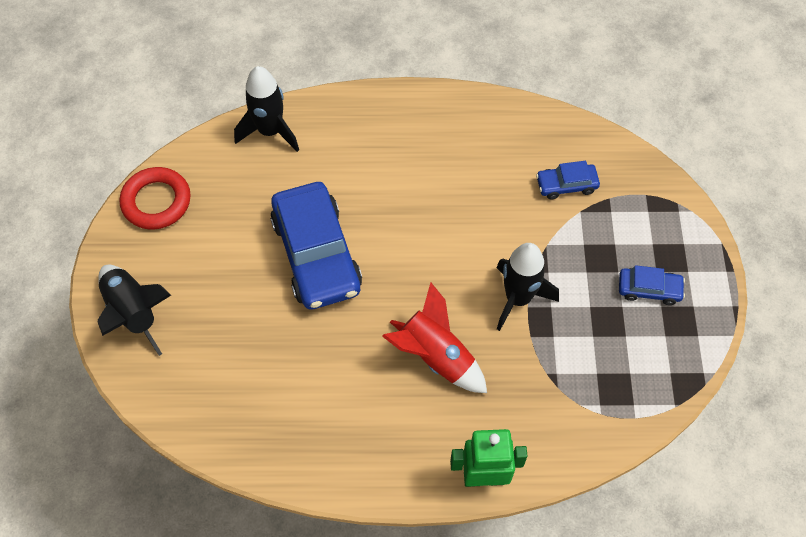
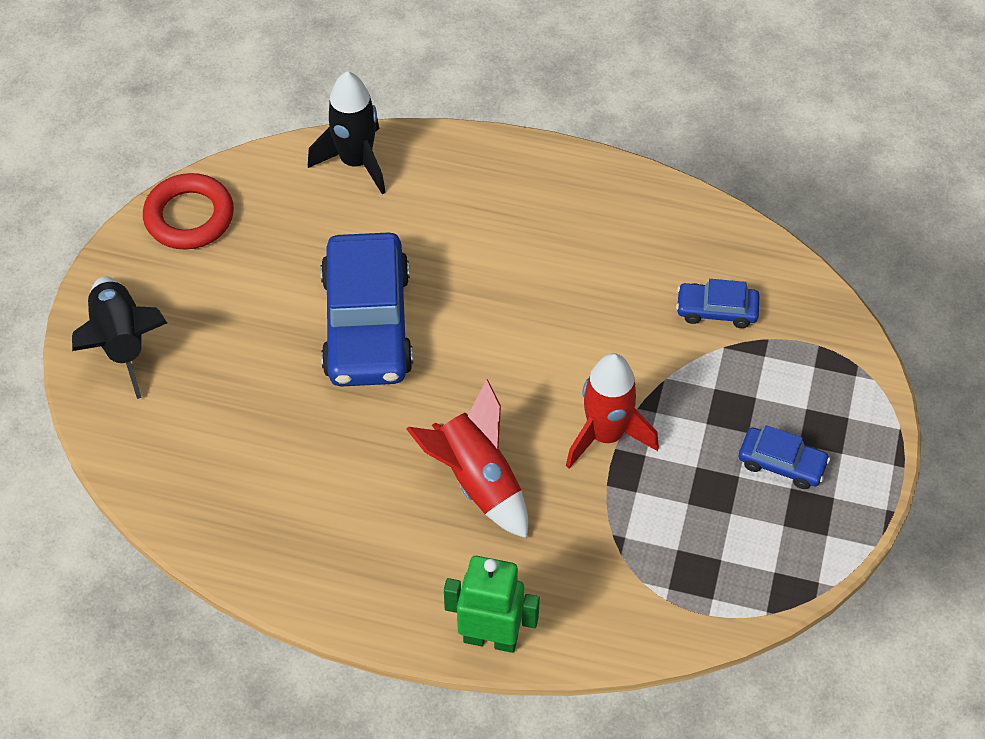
camera: 15 degrees right, 5 degrees down
(518, 298) = (606, 435): black rocket -> red rocket

